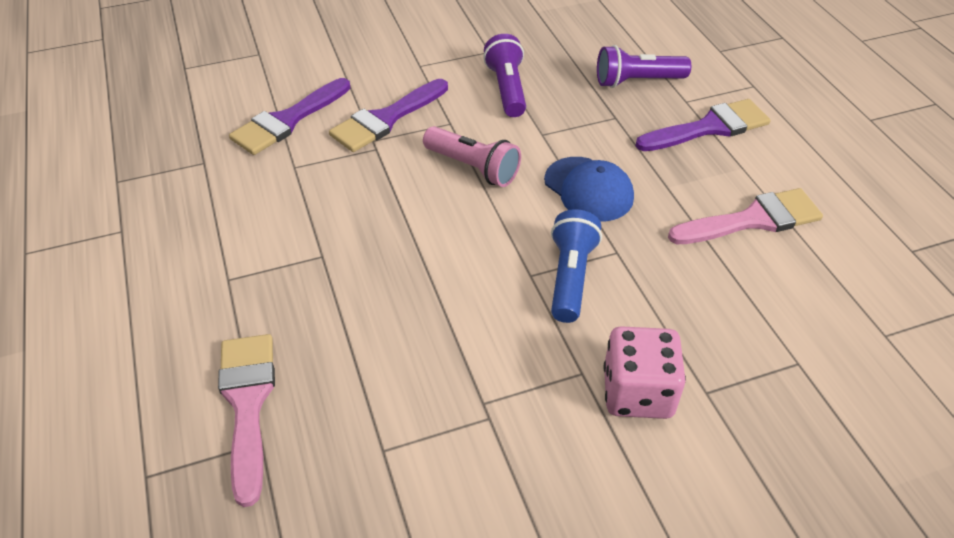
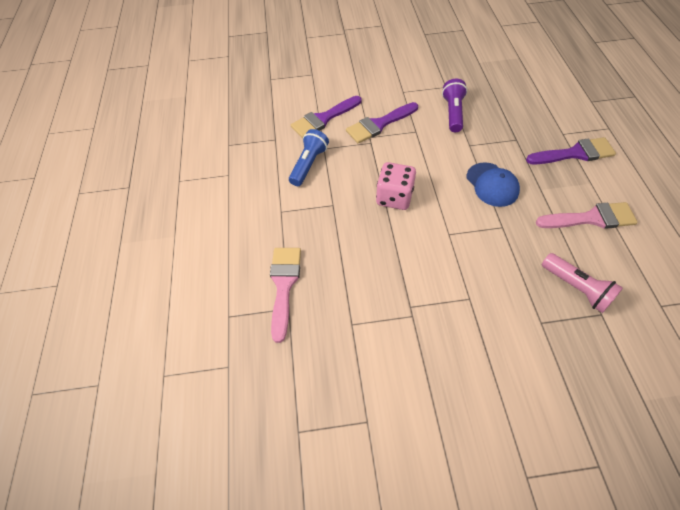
camera: 15 degrees right, 10 degrees up
(473, 168) = (425, 162): pink flashlight -> pink flashlight (576, 288)
(570, 277) = (472, 239): blue flashlight -> blue flashlight (309, 164)
(637, 81) = (534, 117): purple flashlight -> none
(637, 392) = (500, 316): pink dice -> pink dice (394, 197)

